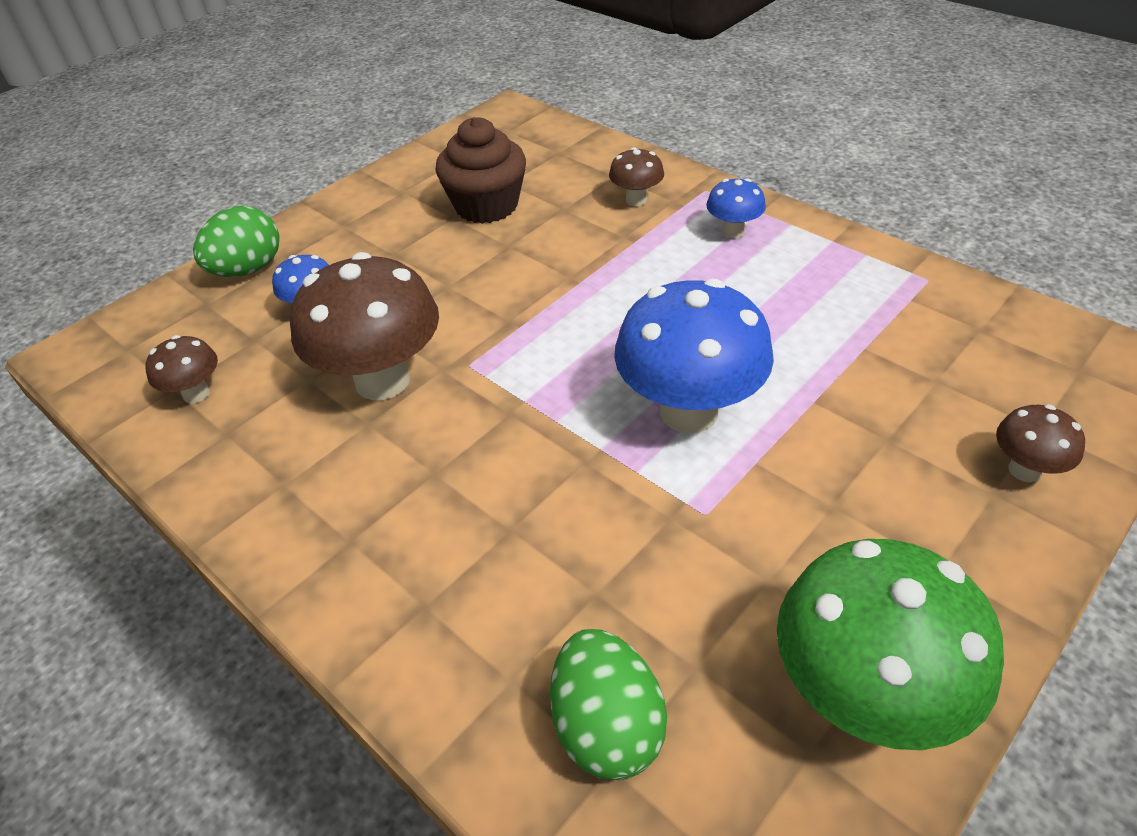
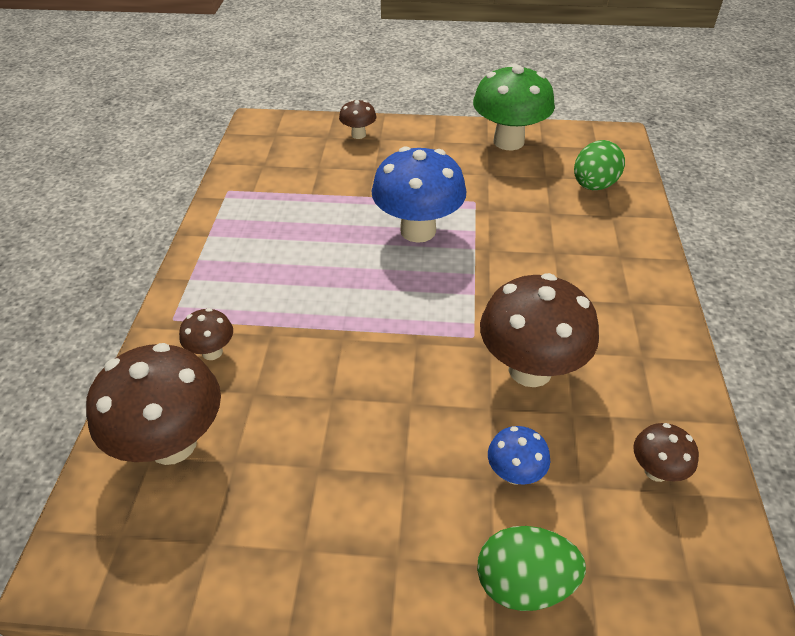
camera: 130 degrees left, 0 degrees up
(486, 206) = (284, 452): brown cupcake -> none
(557, 162) = (172, 444): none -> brown mushroom
(733, 231) = (226, 281): blue mushroom -> none

